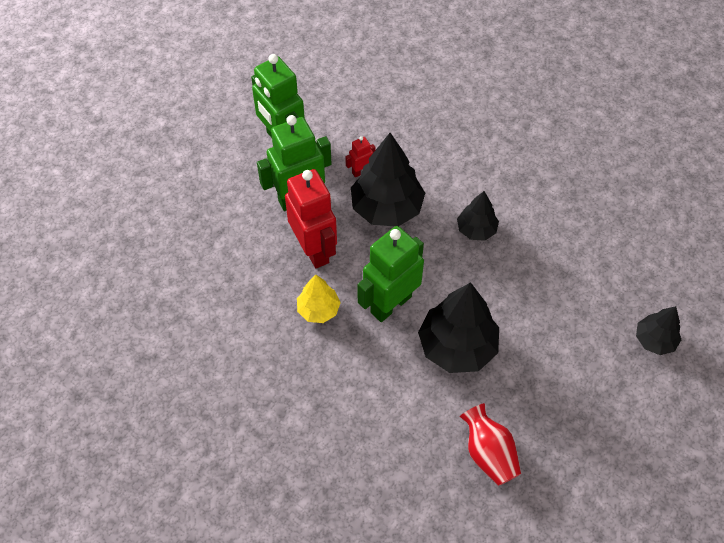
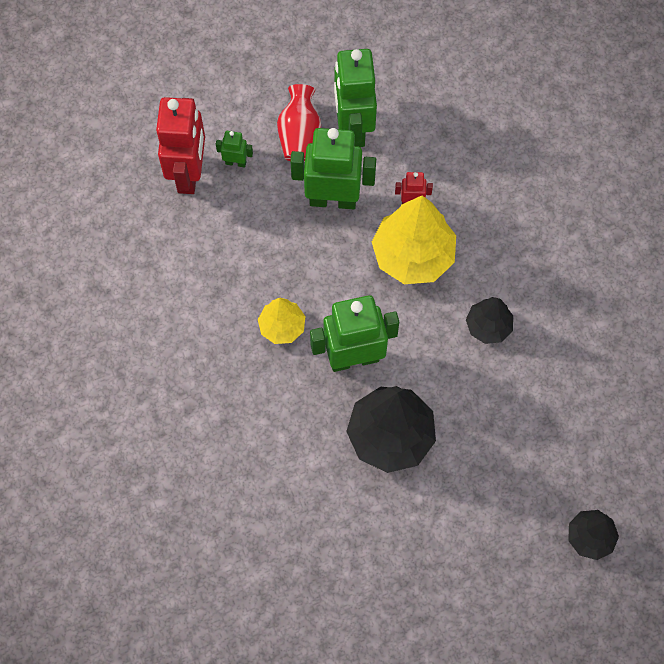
camera: 30 degrees right, 10 degrees up
(204, 208) = (236, 162): none -> green robot
(314, 249) = (315, 262): red robot -> red robot (189, 173)
(386, 208) = (413, 255): black tree -> yellow tree
(488, 453) = (353, 554): red vase -> red vase (299, 135)

